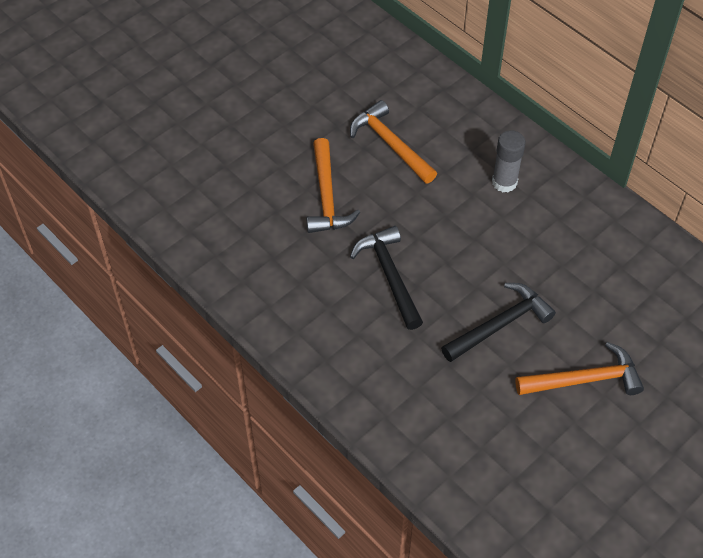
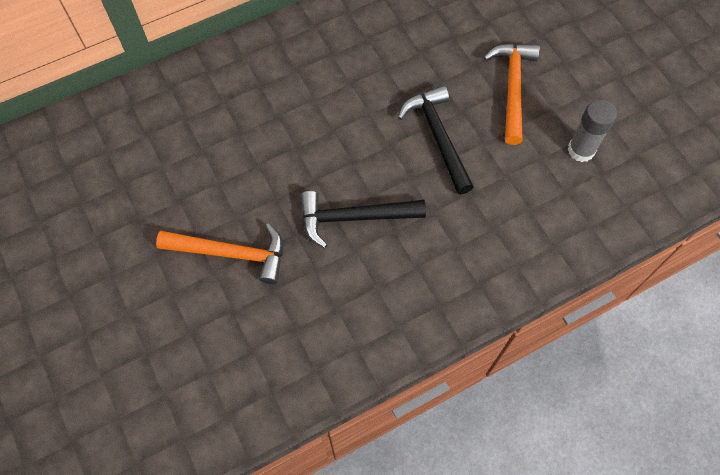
camera: 75 degrees left, 10 degrees up
(390, 144) = (184, 173): orange hammer -> none
(504, 182) = (273, 85): grey glue stick -> grey glue stick (581, 150)

